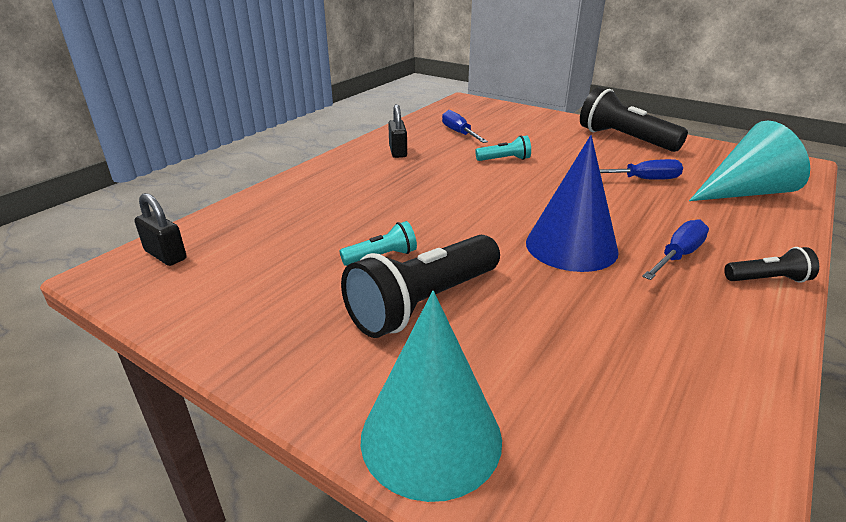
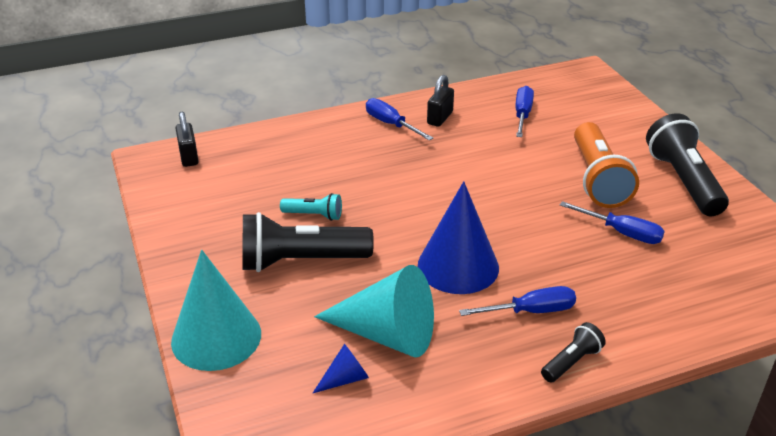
camera: 35 degrees right, 5 degrees up
(361, 166) = (391, 124): none -> blue screwdriver
(504, 159) = (523, 161): turquoise flashlight -> none
(572, 154) = (598, 179): none -> orange flashlight
(635, 400) = (345, 379): none -> blue cone
(745, 192) = (704, 287): turquoise cone -> turquoise cone (387, 334)
(767, 279) = (571, 362): black flashlight -> black flashlight turned 75 degrees counterclockwise

